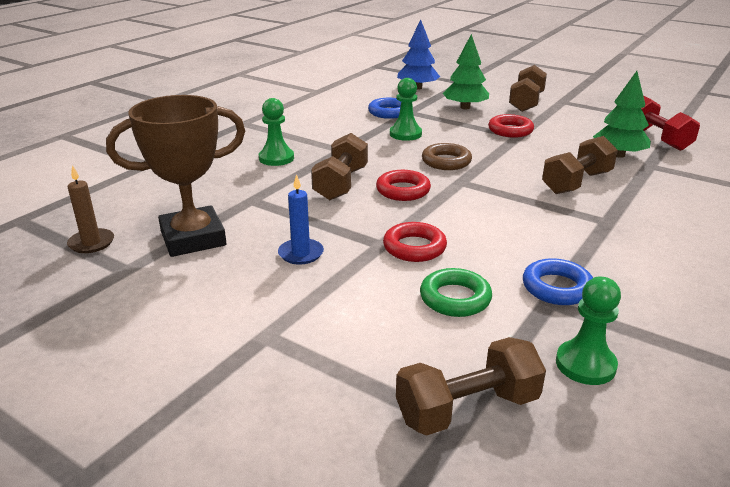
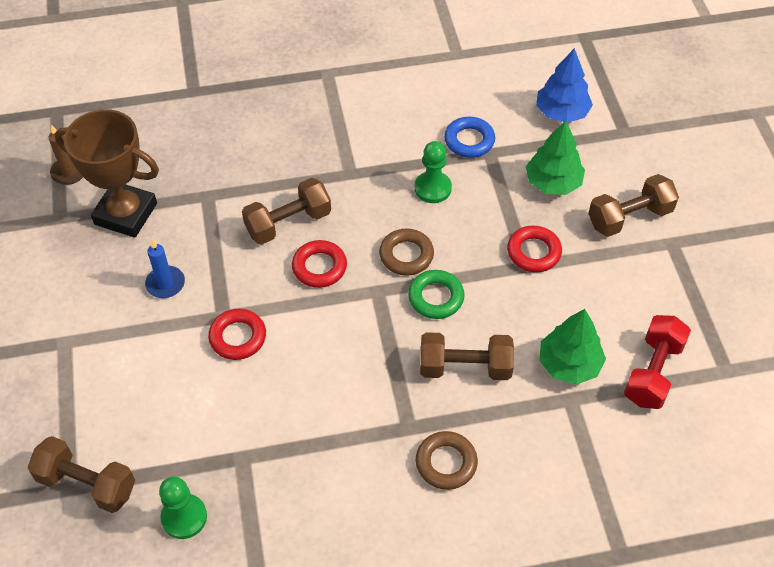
camera: 45 degrees right, 25 degrees up
(276, 158) = (287, 150): green pawn -> none
(455, 298) = (194, 404): green ring -> green ring (436, 297)
(557, 288) = (265, 452): blue ring -> none
(660, 222) = (446, 463): none -> brown ring

